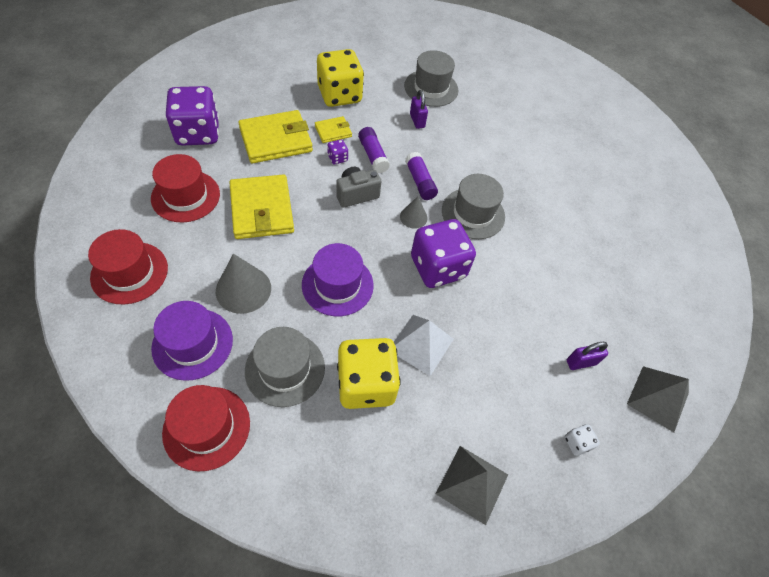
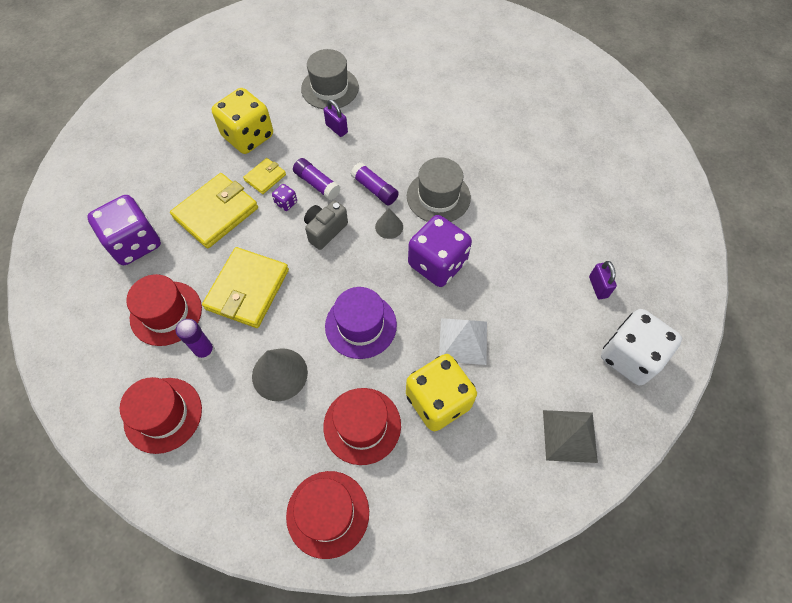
camera: 20 degrees left, 5 degrees up
(192, 343) = (266, 448): purple hat -> none
(196, 240) = (205, 351): none -> purple glue stick
(262, 210) = (247, 289): yellow wallet -> yellow wallet turned 60 degrees clockwise
(285, 369) = (362, 425): grey hat -> red hat
(577, 443) = (630, 357): white dice -> white dice, size x2.47
(581, 362) = (598, 287): purple padlock -> purple padlock turned 60 degrees counterclockwise
(658, 398) = (671, 285): grey pyramid -> none

